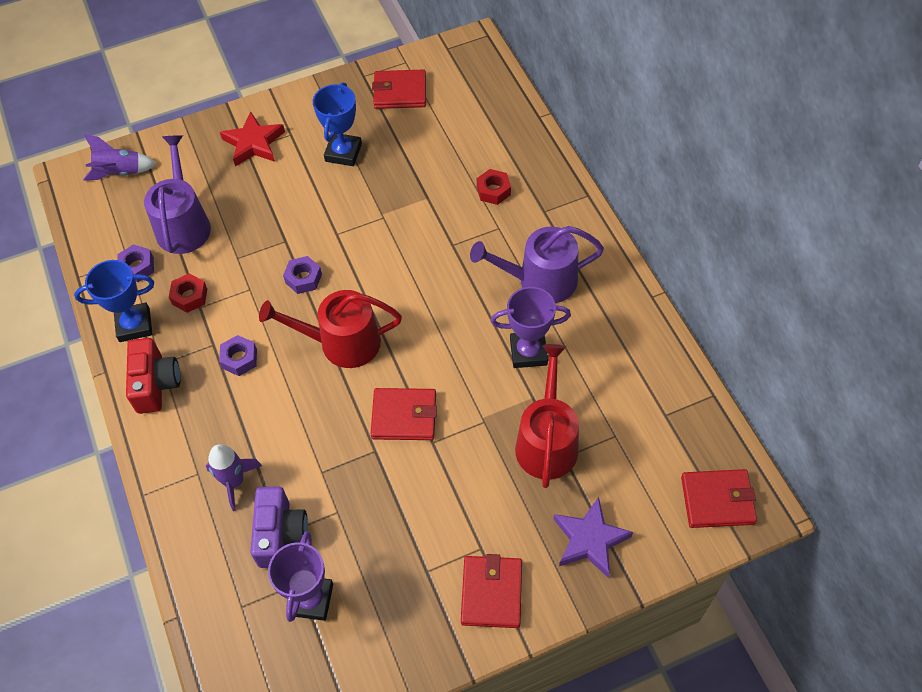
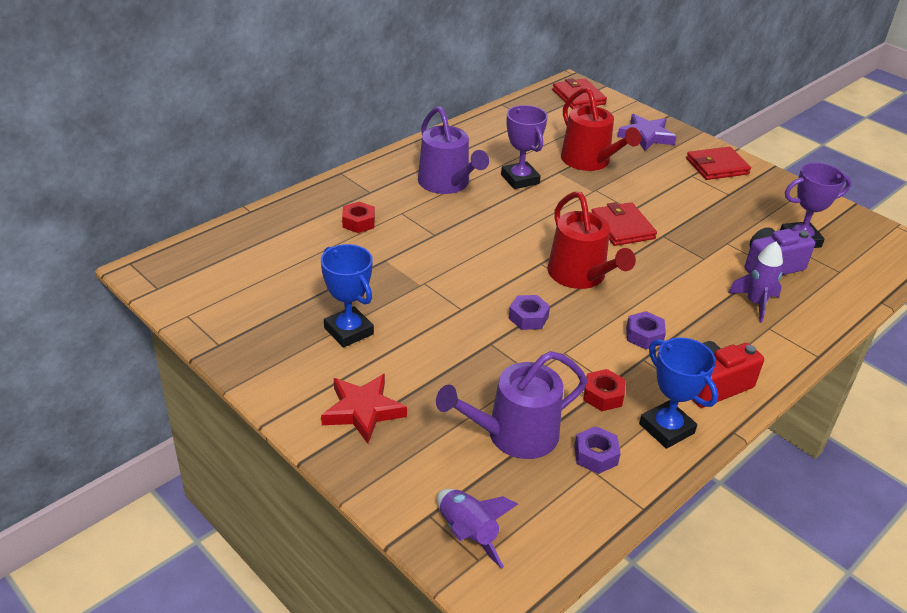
camera: 115 degrees left, 20 degrees down
(343, 152) = (348, 331): blue trophy -> blue trophy turned 60 degrees clockwise
(400, 92) = (239, 309): red wallet -> none
(547, 441) = (589, 161): red watering can -> red watering can turned 105 degrees counterclockwise

